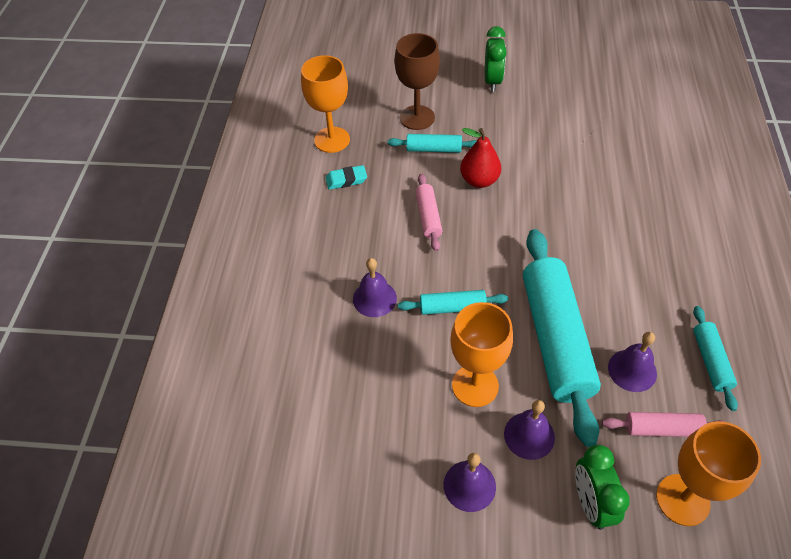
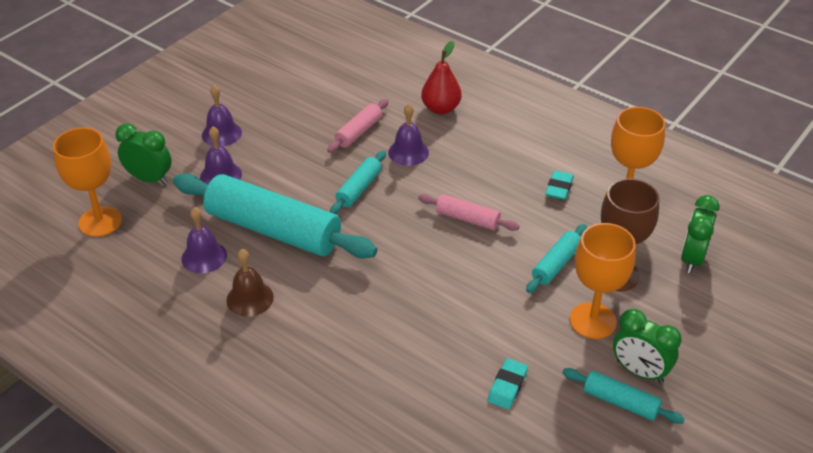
camera: 120 degrees right, 10 degrees down
(370, 90) = (692, 259): none -> green clock
(475, 385) = (283, 168): orange goblet -> orange goblet (593, 321)
(479, 180) = (484, 275): red pear -> red pear (440, 108)
(562, 129) = (507, 386): none -> turquoise eraser
(637, 305) = (250, 298): none -> brown bell
(662, 429) = (148, 243): pink rolling pin -> pink rolling pin (358, 132)
(711, 361) = (159, 308): turquoise rolling pin -> turquoise rolling pin (620, 402)

